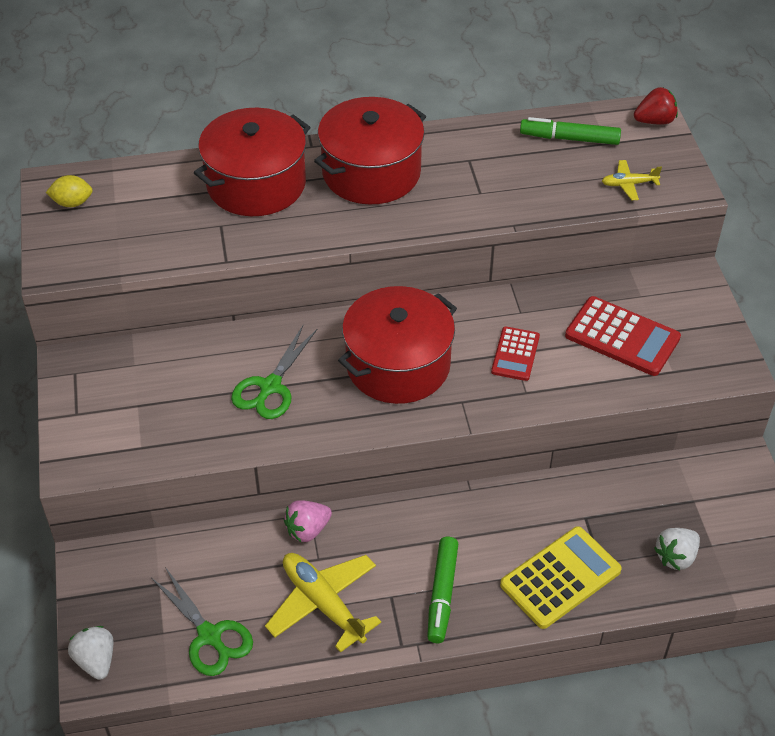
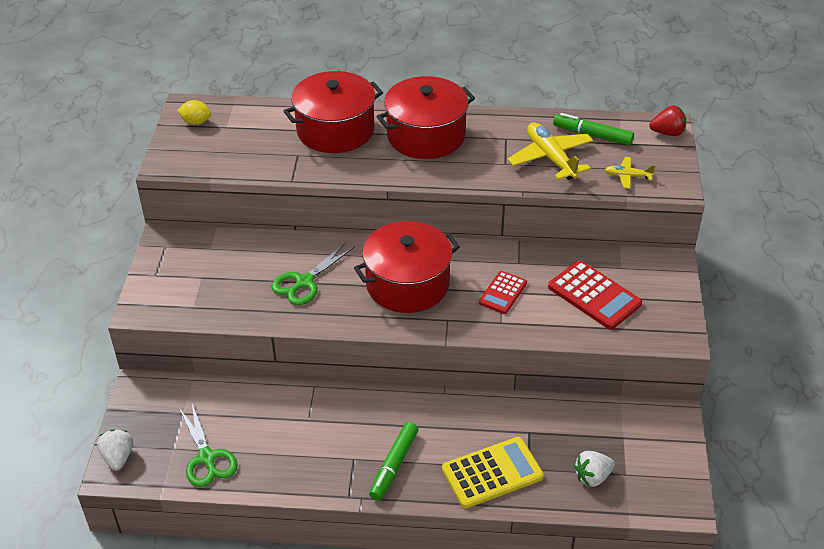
camera: 15 degrees right, 5 degrees down
(307, 530) = (307, 397): pink strawberry -> none
(323, 604) = (300, 453): yellow plane -> yellow plane (550, 158)

